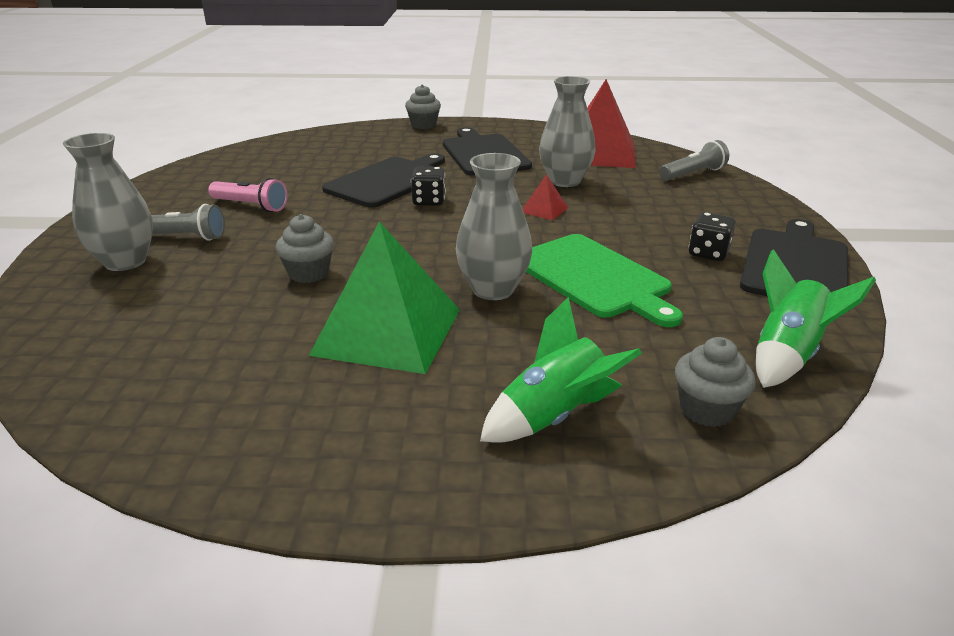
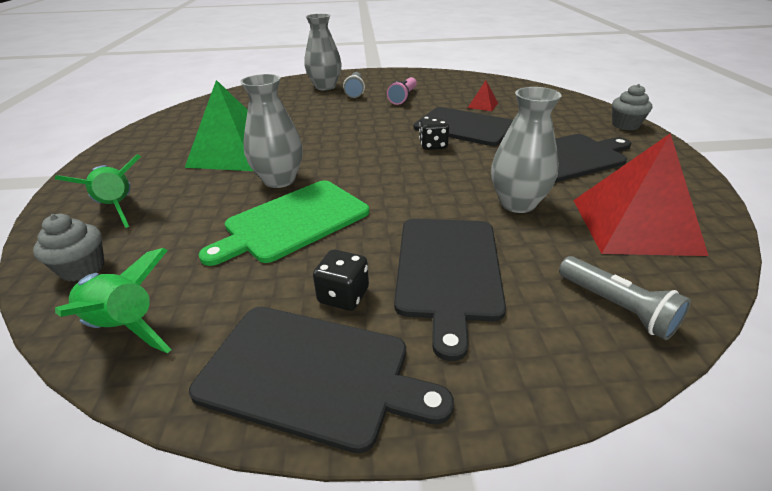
camera: 85 degrees right, 5 degrees up
(309, 273) = (309, 125): grey cupcake -> none
(544, 209) = (434, 194): red pyramid -> red pyramid (483, 105)
(666, 214) = (448, 270): none -> black cutting board

